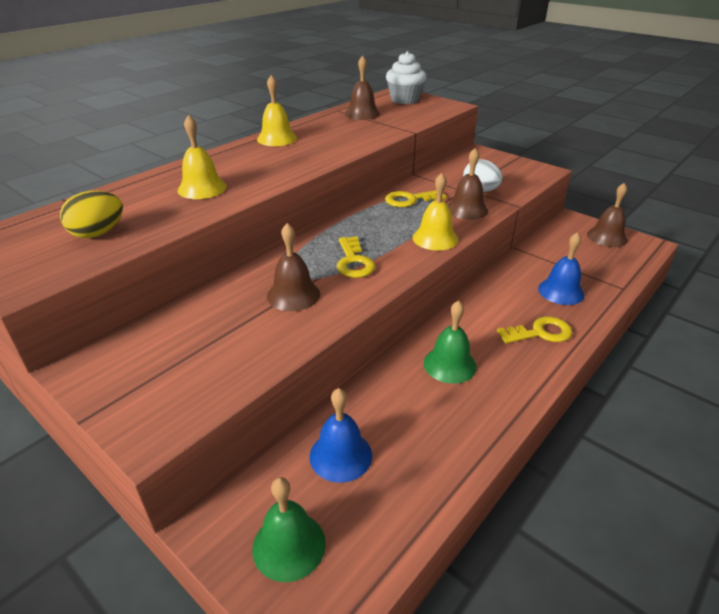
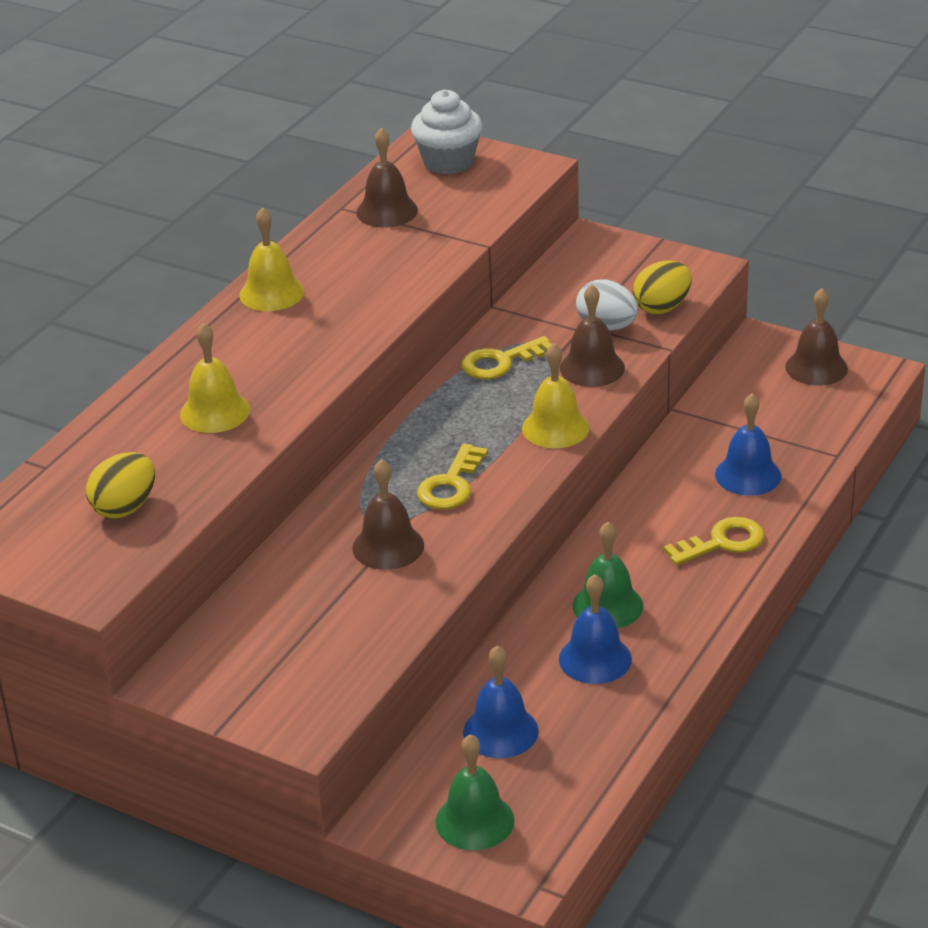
camera: 10 degrees left, 0 degrees up
(354, 262) = (451, 485): yellow key -> yellow key turned 45 degrees clockwise
(432, 405) = (595, 659): none -> blue bell
(516, 185) = (662, 307): none -> yellow egg

